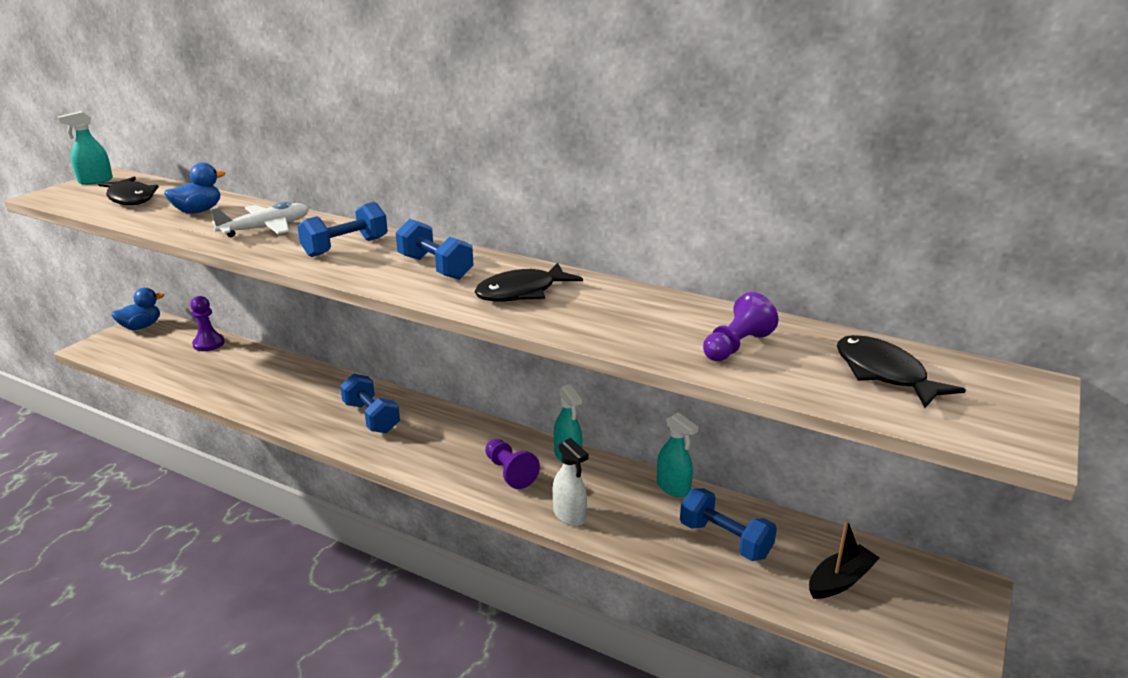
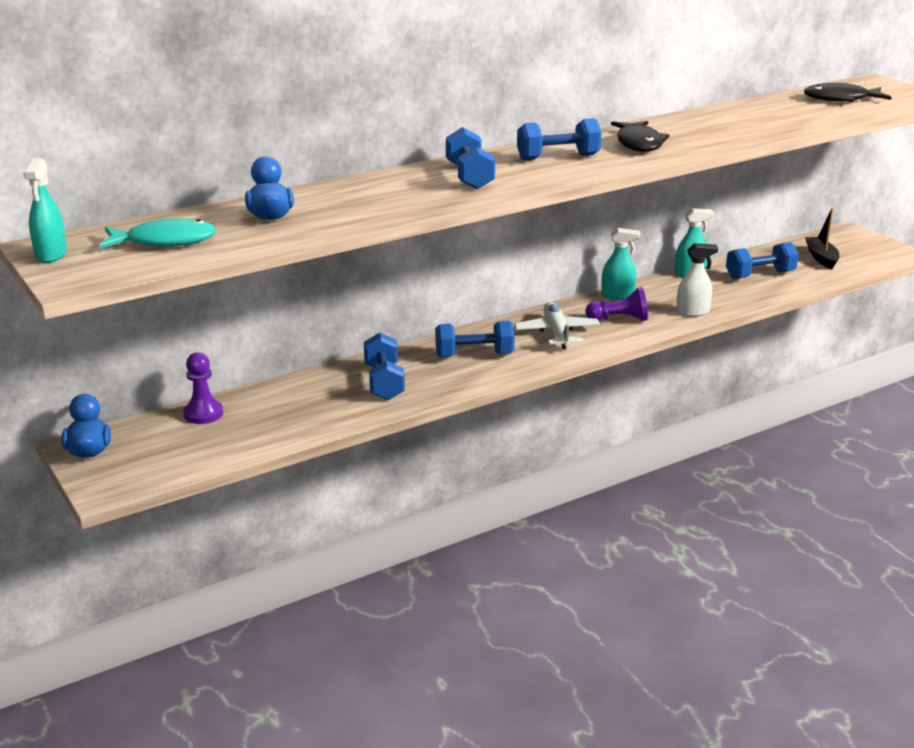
camera: 60 degrees left, 0 degrees up
(131, 198) = (165, 241): black fish -> turquoise fish
(266, 228) = (373, 196): white plane -> white plane (556, 333)
(294, 393) = (384, 382): none -> blue dumbbell
(736, 346) = (779, 116): purple pawn -> none

